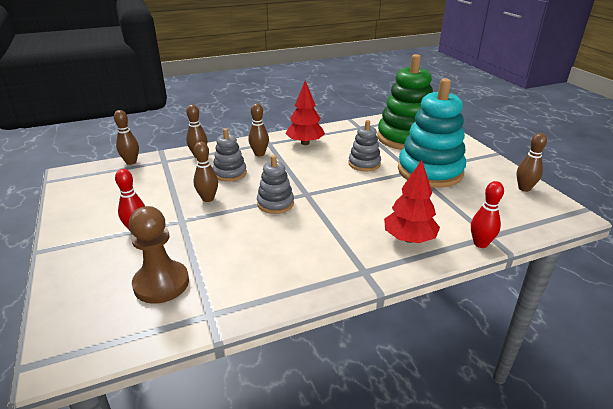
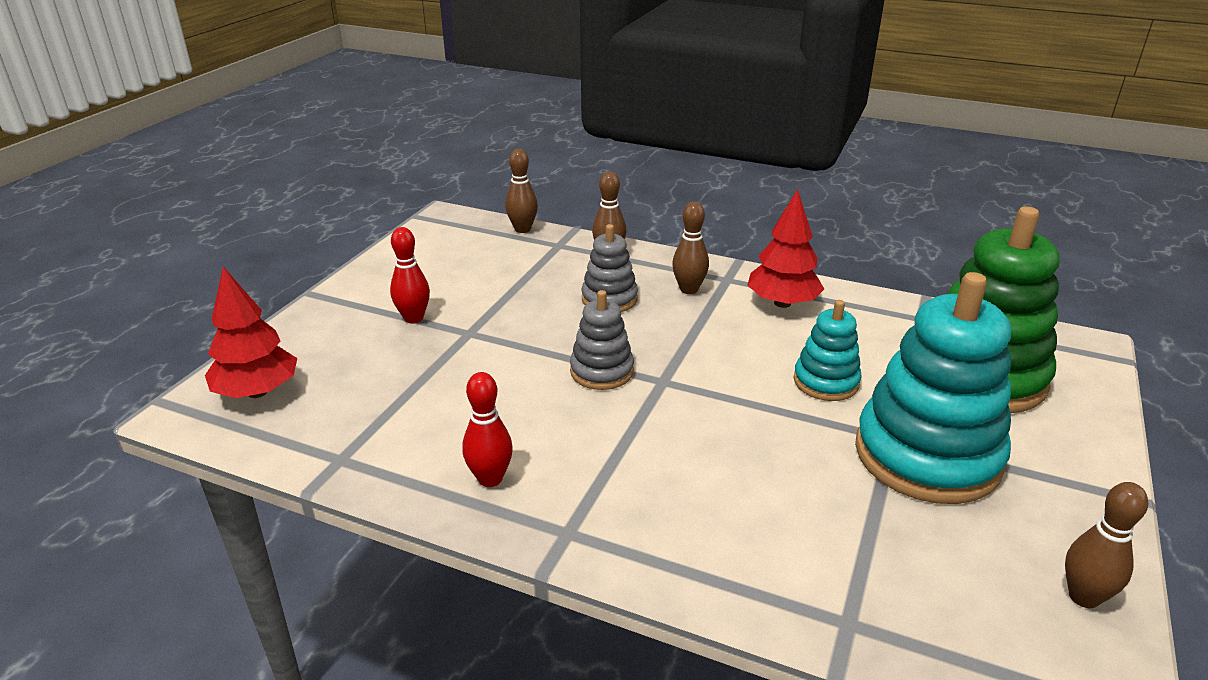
camera: 45 degrees right, 0 degrees up
(161, 283) = (350, 394): brown pawn -> none
(208, 198) = (535, 320): brown bowling pin -> none
(364, 164) = (826, 382): grey stacking toy -> turquoise stacking toy
(409, 239) = (703, 533): red tree -> red tree (257, 392)
(480, 244) = (808, 621): red bowling pin -> red bowling pin (490, 479)

